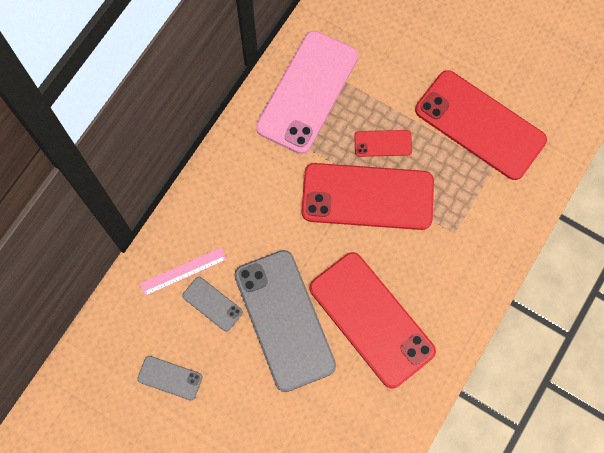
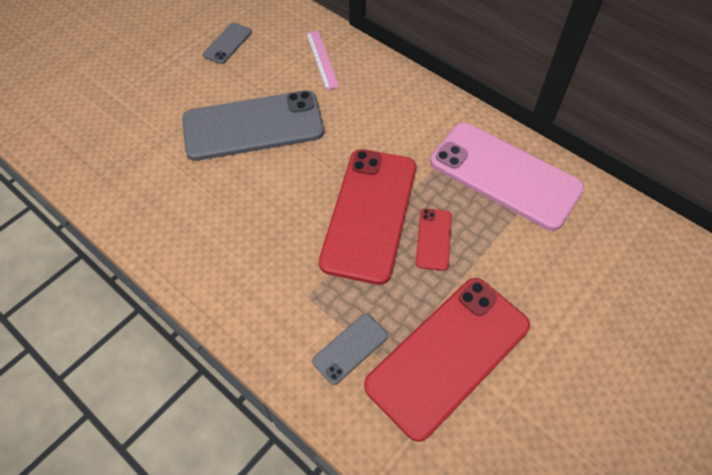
camera: 100 degrees right, 15 degrees down
(212, 304) = (285, 76): grey phone -> grey phone (350, 348)
(371, 319) = (230, 197): red phone -> none

